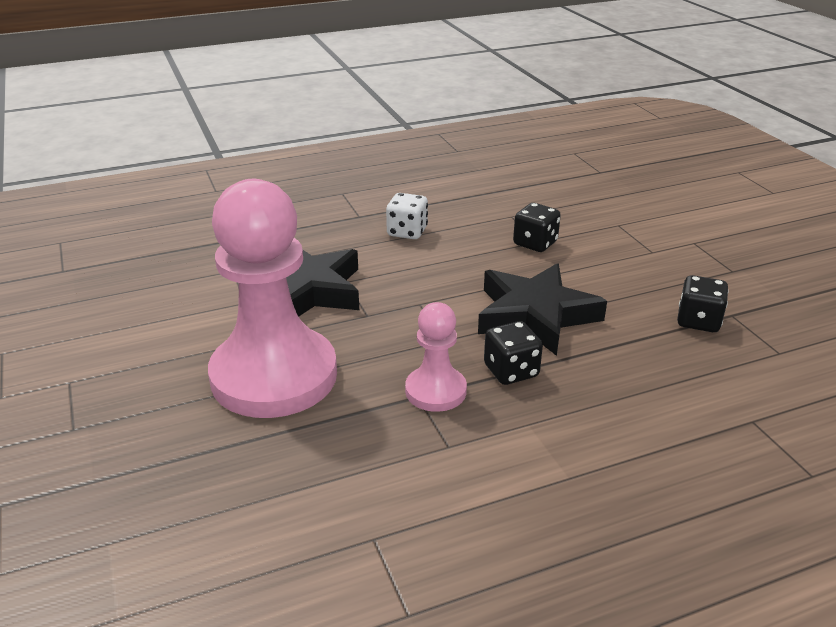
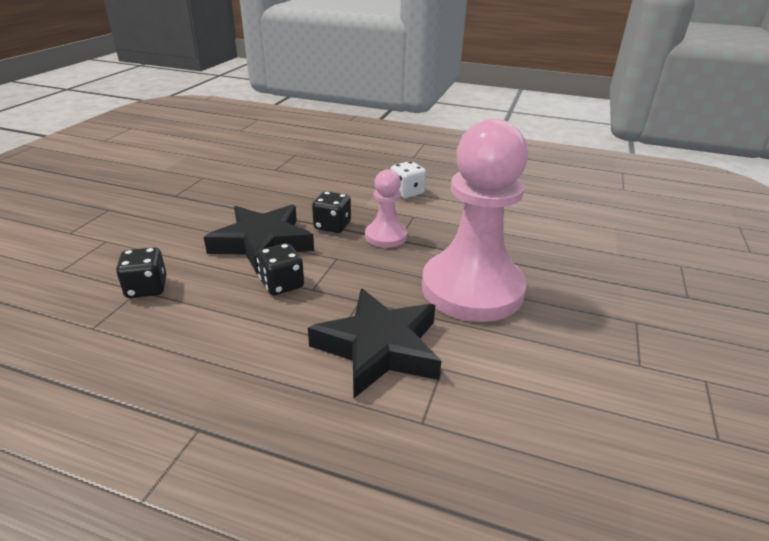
camera: 140 degrees left, 0 degrees up
(407, 232) = (202, 366): white dice -> white dice (407, 192)
(698, 321) = (197, 200): black dice -> black dice (282, 284)

